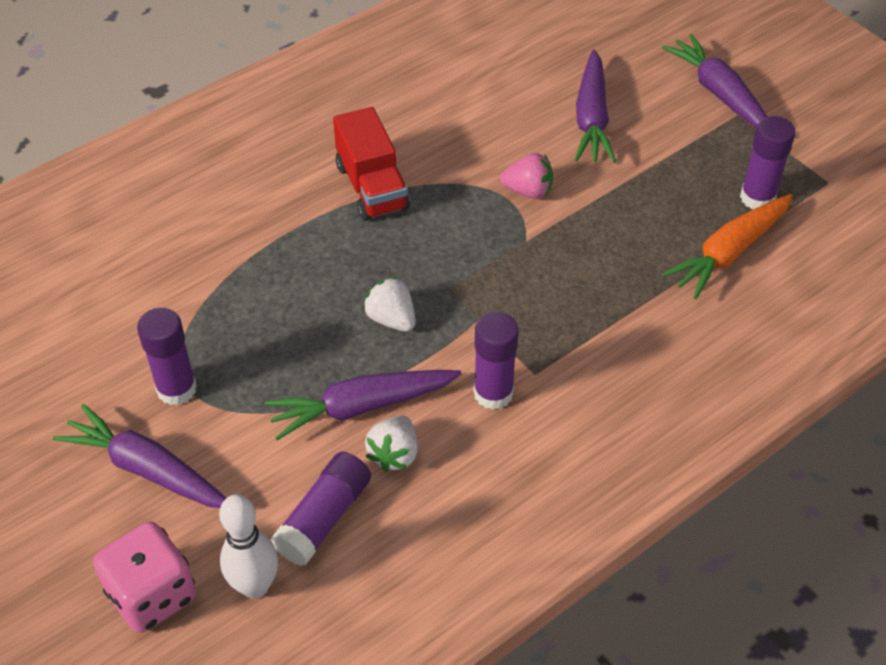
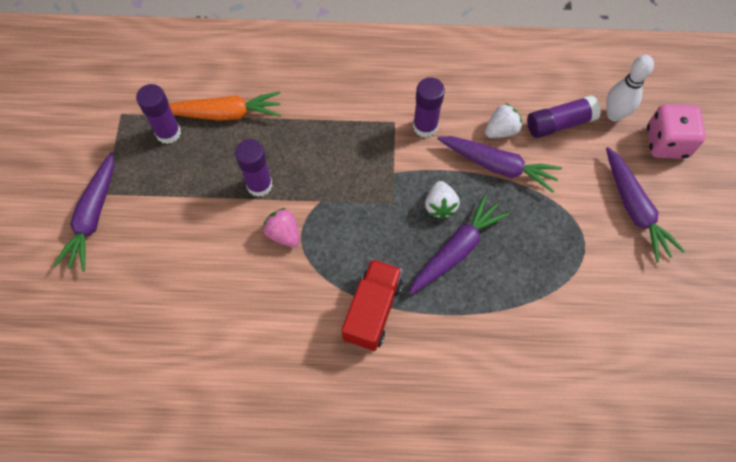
camera: 140 degrees left, 15 degrees up
(176, 389) = (592, 247): purple glue stick -> purple glue stick (259, 185)
(591, 118) = (187, 259): purple carrot -> purple carrot (456, 250)

